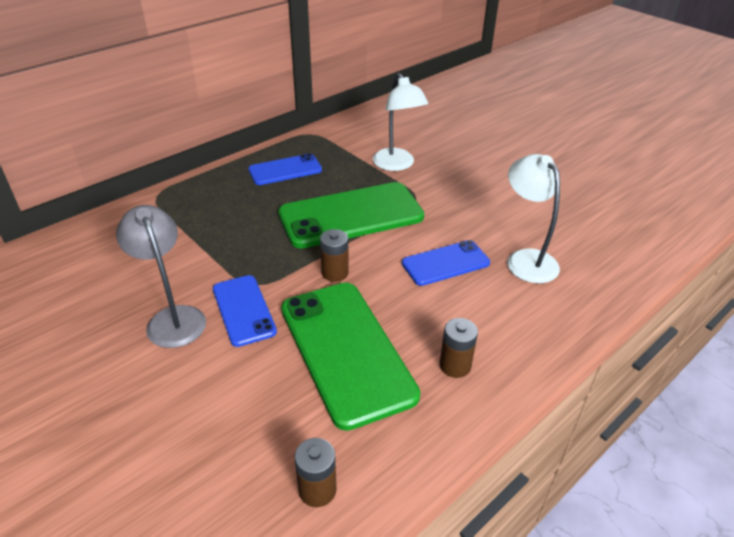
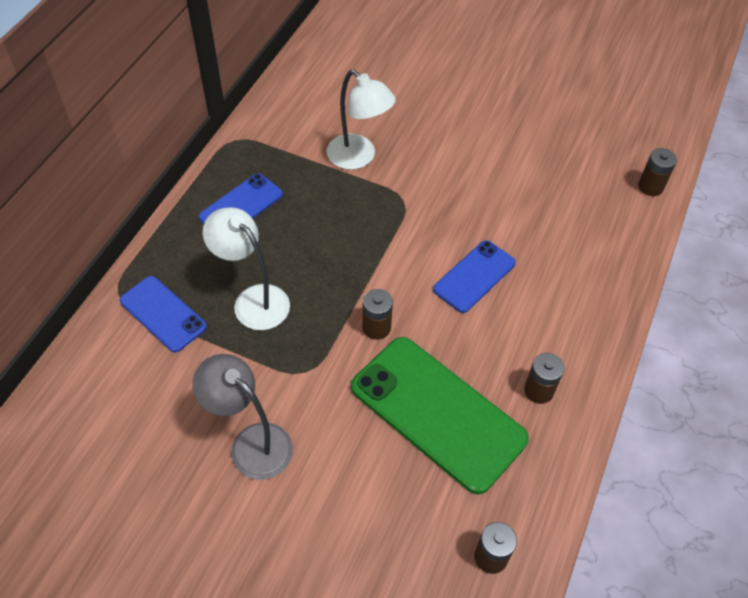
camera: 25 degrees left, 15 degrees up
(243, 310) = (315, 406): blue phone -> blue phone (163, 314)
(351, 215) = (350, 247): green phone -> none
(526, 259) = (544, 244): white lamp -> white lamp (253, 300)
(657, 246) = (650, 187): none -> brown battery

